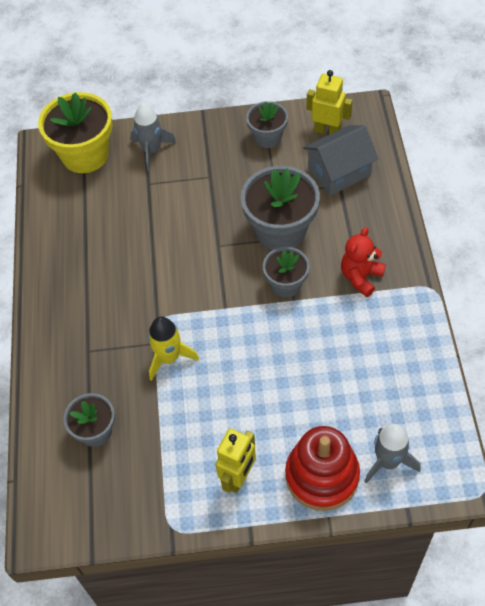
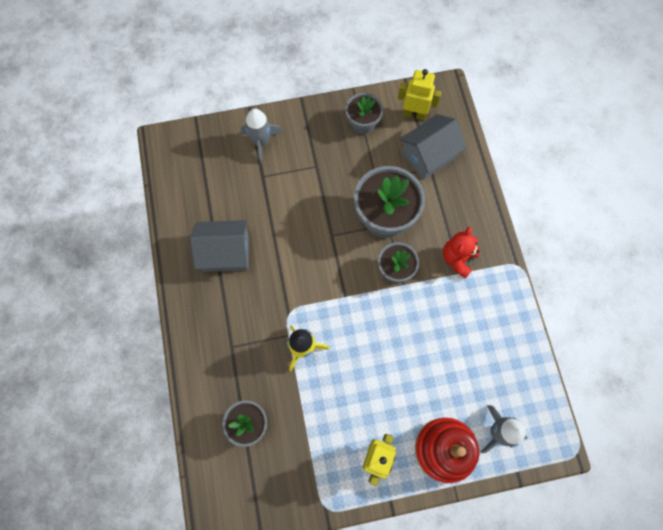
camera: 10 degrees left, 15 degrees up
(85, 155) = (202, 150): yellow flower pot -> none
(96, 256) = (226, 252): none -> grey house

